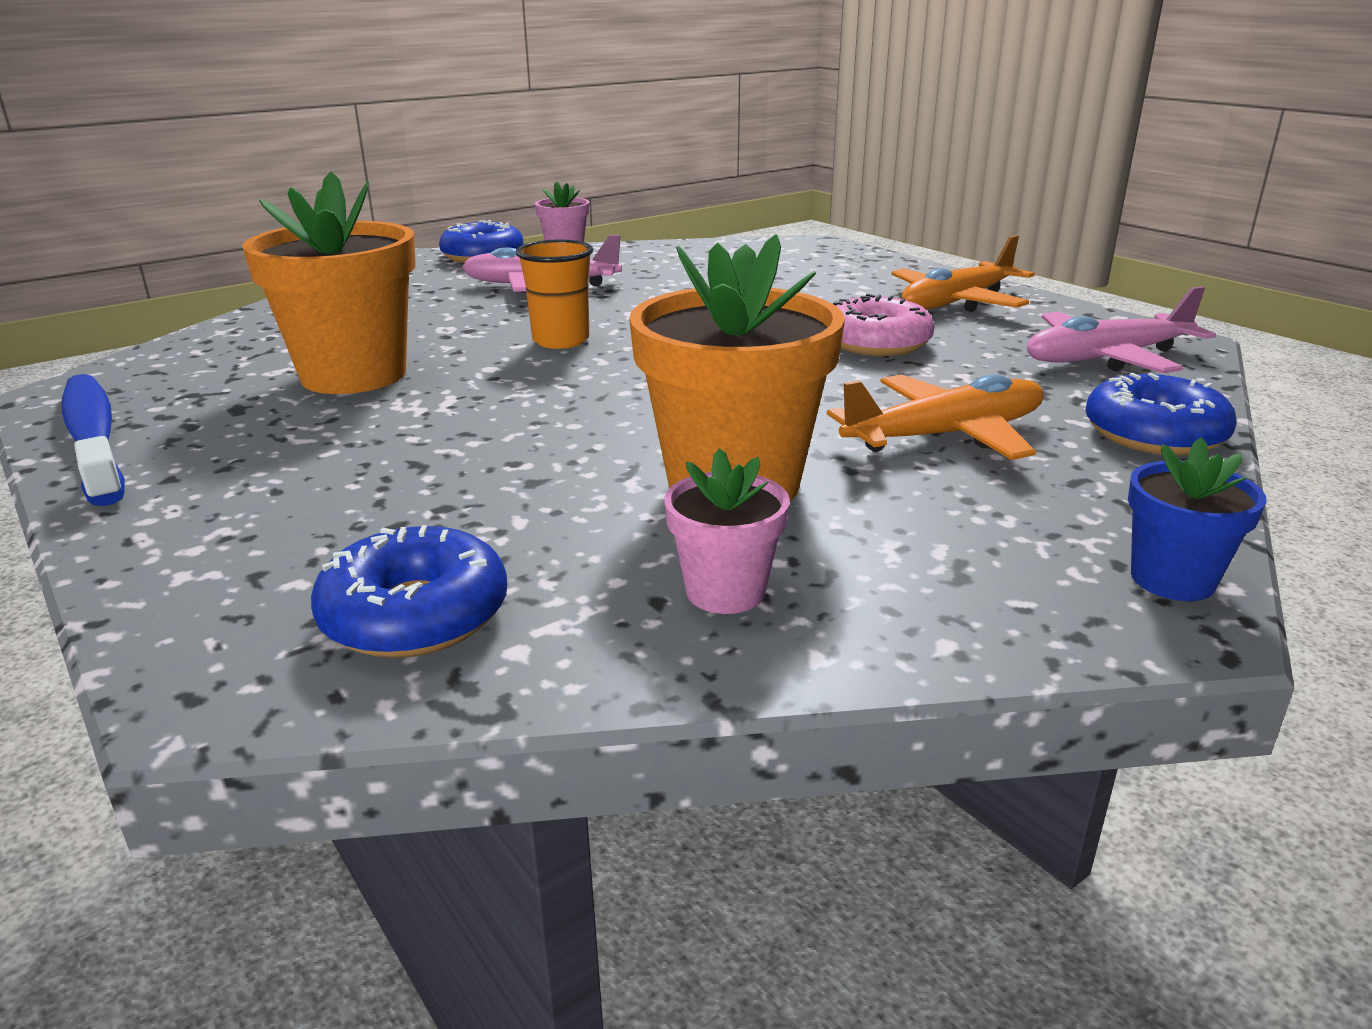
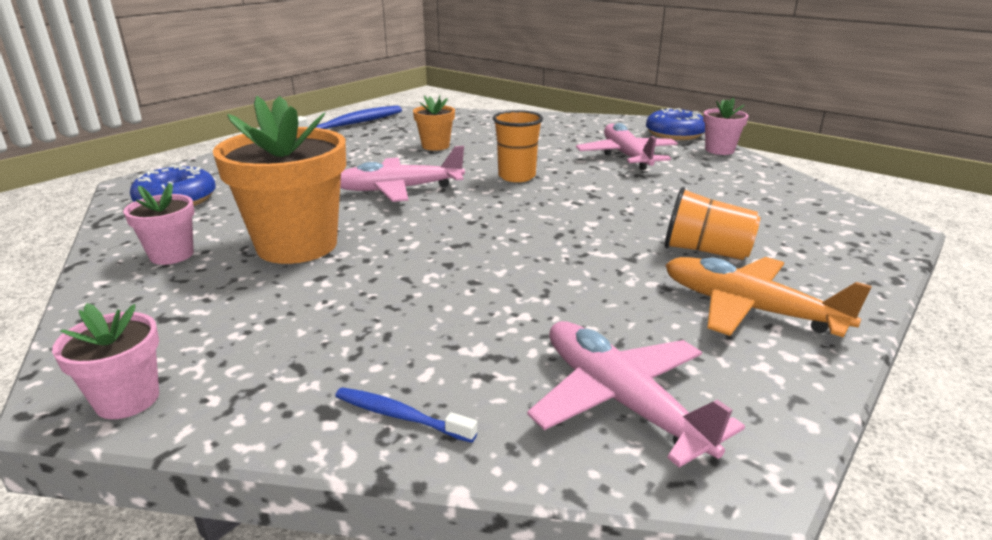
camera: 75 degrees right, 0 degrees up
(354, 375) = (435, 146): orange flower pot -> orange flower pot, size x0.50
(548, 409) = (399, 189): none -> pink plane
(839, 297) = (706, 251): none -> orange cup
(876, 343) = (583, 274): pink donut -> none
(944, 436) = (380, 308): orange plane -> none
(1154, 434) = (400, 416): blue donut -> blue toothbrush
(1172, 579) = (127, 399): blue flower pot -> pink flower pot

